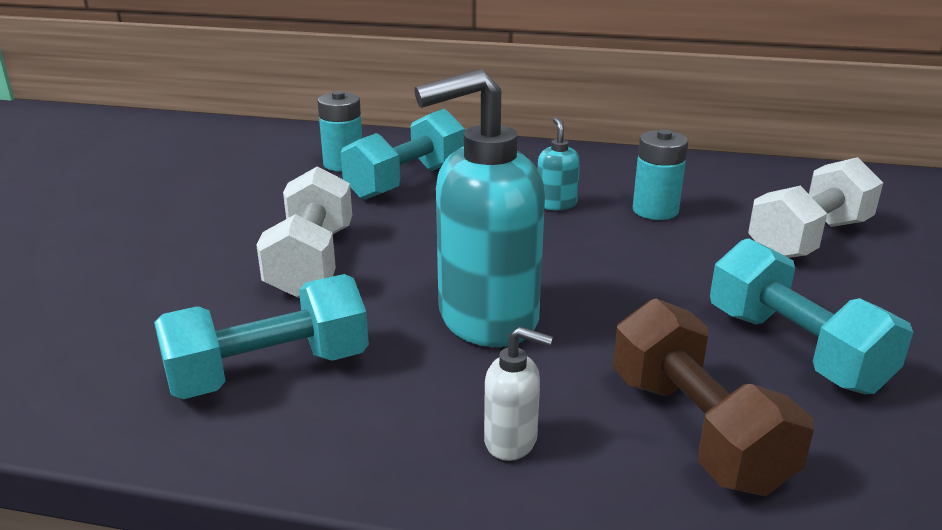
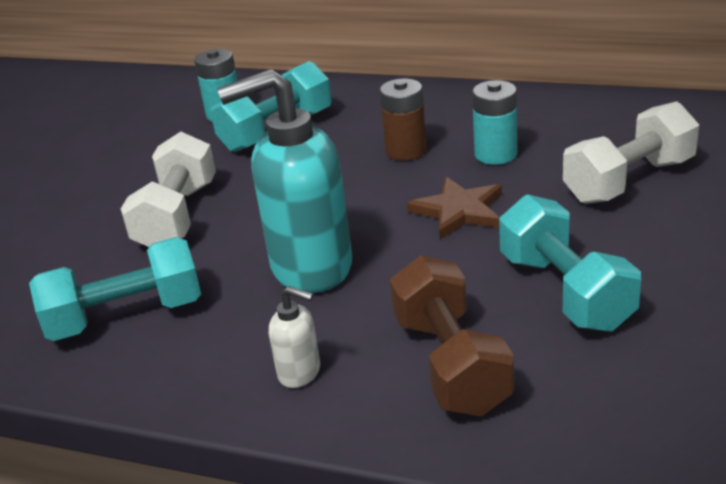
camera: 10 degrees right, 5 degrees up
(556, 204) = (406, 151): turquoise soap dispenser -> brown battery
(637, 264) = (458, 211): none -> brown star

